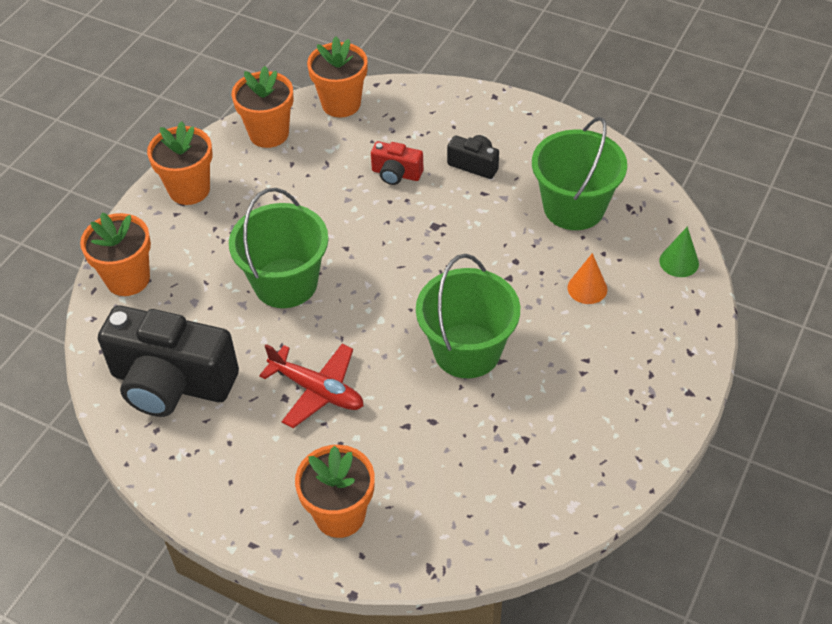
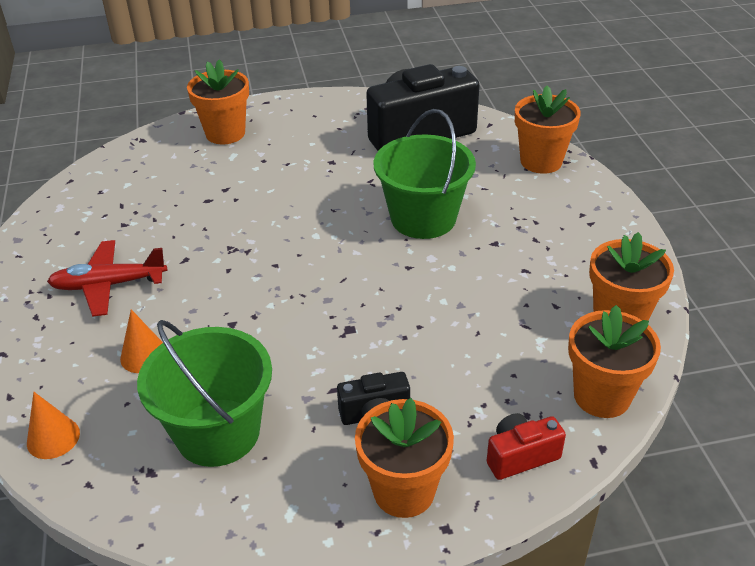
camera: 140 degrees right, 10 degrees down
(189, 190) = (602, 235): orange flower pot -> orange flower pot (404, 491)
(317, 390) = (313, 175): red plane -> red plane (108, 285)
(396, 174) = (445, 355): red camera -> red camera (520, 456)
(467, 351) = (220, 251): green bucket -> none
(679, 262) = (53, 438): green cone -> orange cone

